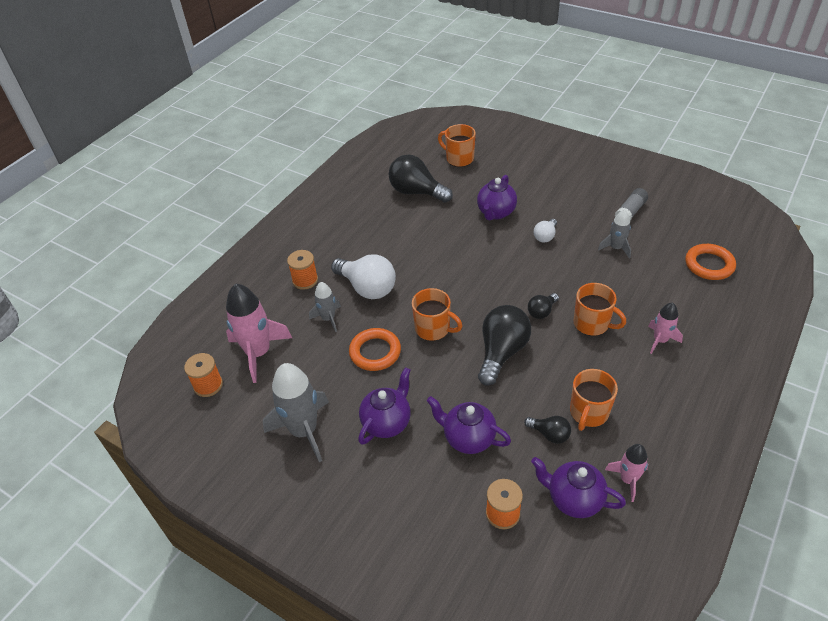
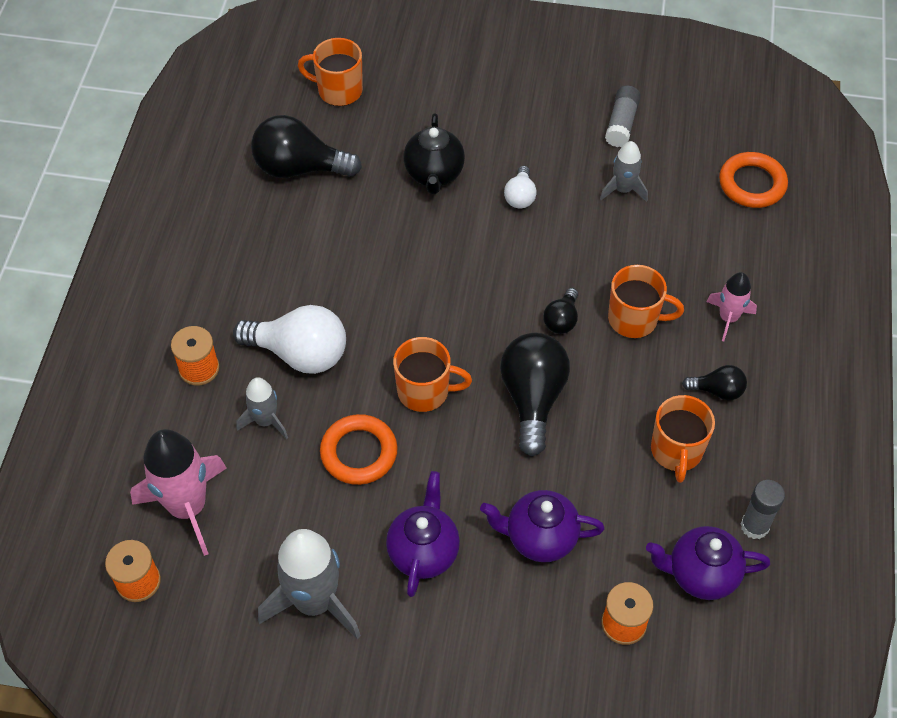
camera: 25 degrees left, 10 degrees up
(496, 213) = (434, 174): purple teapot -> black teapot
(549, 434) = (640, 497): black light bulb -> black light bulb (717, 390)
(628, 479) = (754, 526): pink rocket -> grey glue stick

